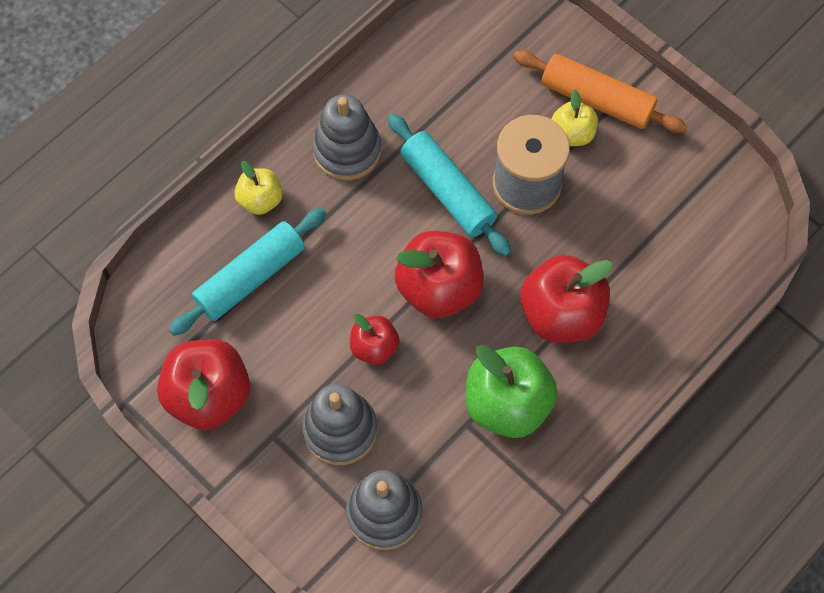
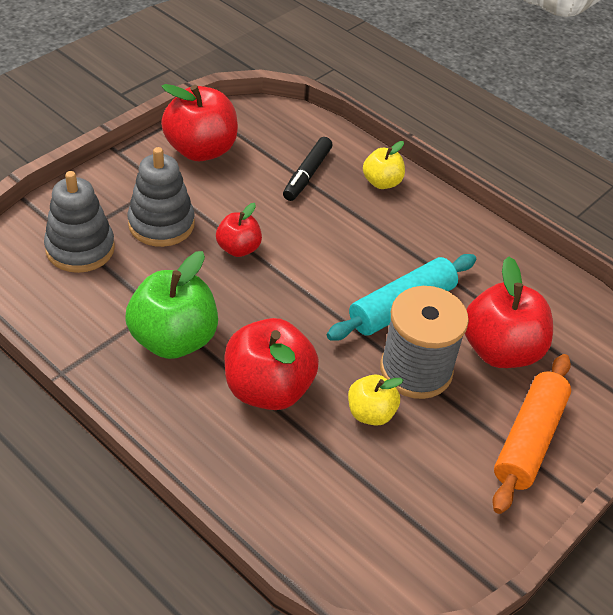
camera: 85 degrees right, 20 degrees down
(250, 277) = (307, 175): turquoise rolling pin -> black marker
(347, 150) = (438, 238): grey stacking toy -> none
(439, 288) = (297, 295): red apple -> red apple (500, 350)
(572, 134) = (482, 414): yellow apple -> yellow apple (370, 413)

